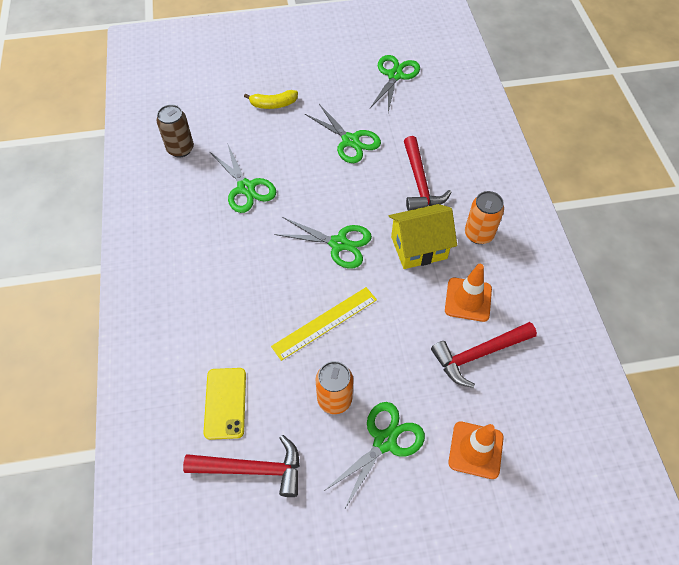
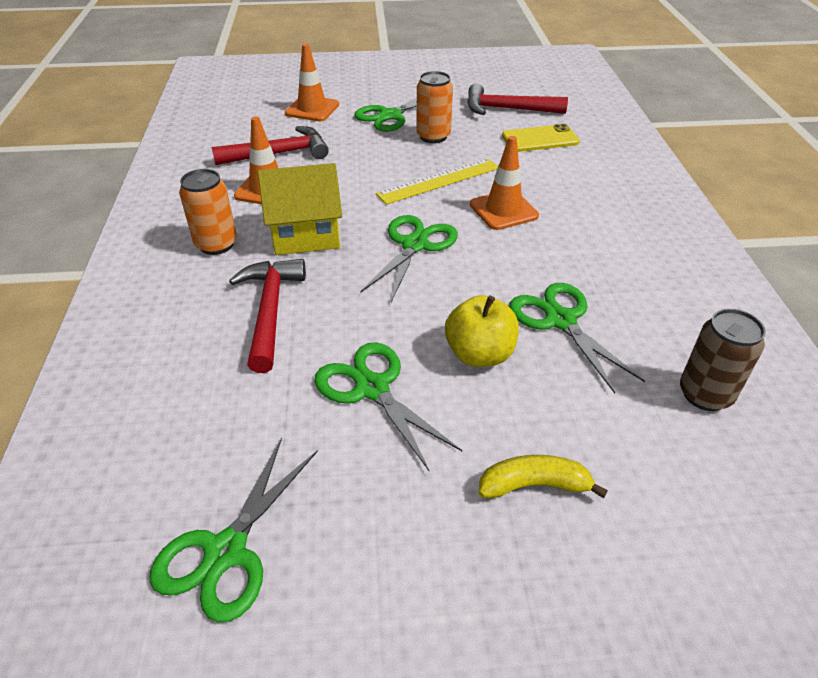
camera: 175 degrees left, 15 degrees down
(225, 403) = (540, 139): yellow phone -> yellow phone turned 75 degrees clockwise
(272, 287) = (503, 210): none -> orange traffic cone
(295, 163) = (479, 354): none -> yellow apple
(338, 243) = (414, 245): green scissors -> green scissors turned 90 degrees clockwise

